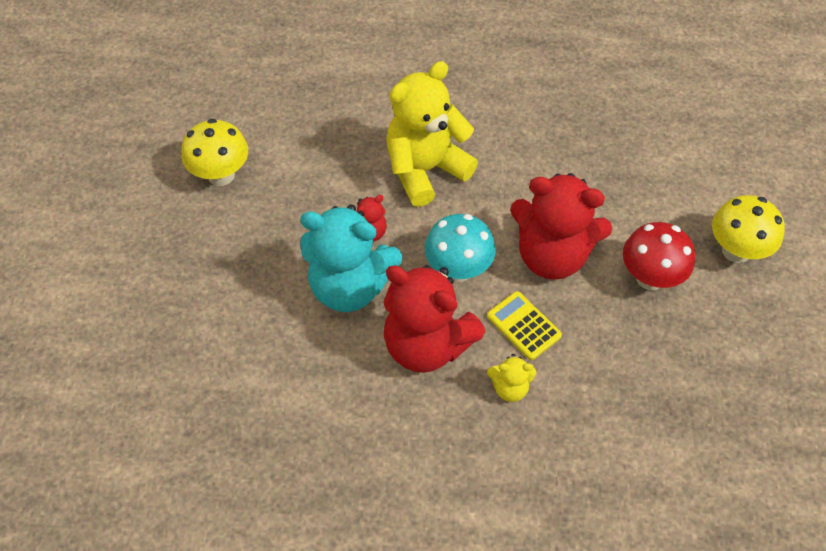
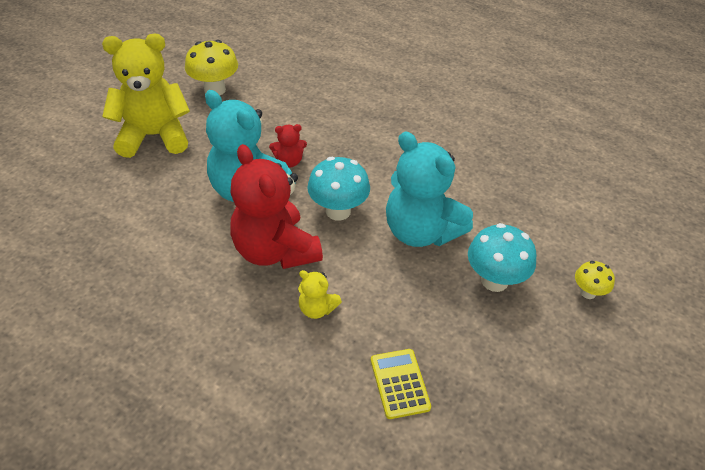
camera: 25 degrees right, 10 degrees down
(425, 170) = (362, 139): yellow teddy bear -> yellow teddy bear (154, 136)
(523, 326) = (361, 270): yellow calculator -> yellow calculator (399, 383)
(552, 255) = (420, 231): red teddy bear -> turquoise teddy bear
(650, 277) = (494, 280): red mushroom -> turquoise mushroom
(736, 251) = (588, 292): yellow mushroom -> yellow mushroom, size x0.57

